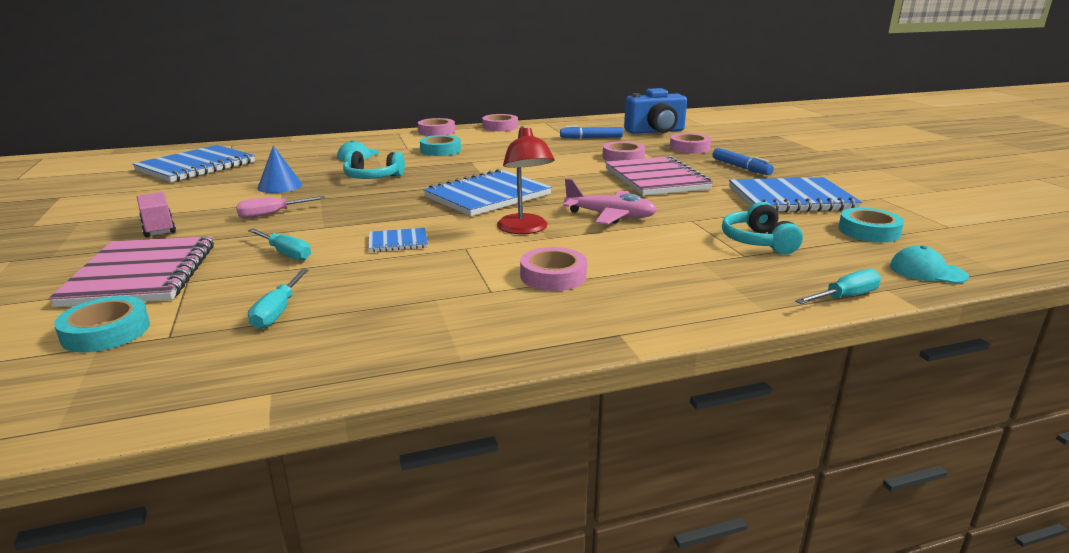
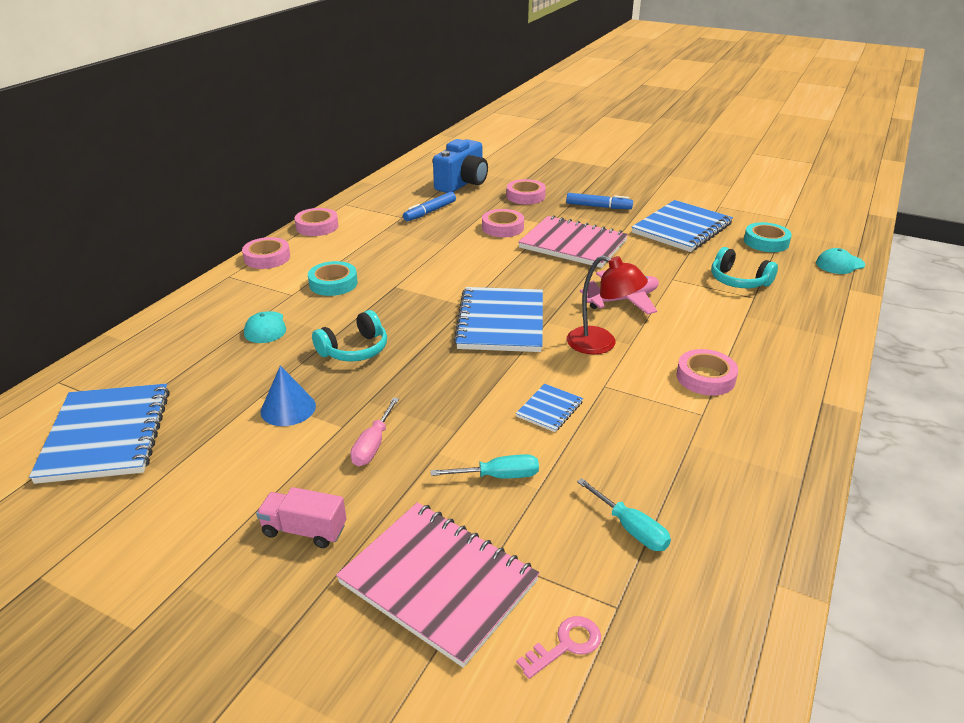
camera: 45 degrees left, 10 degrees up
(106, 331) = (565, 645): turquoise tape -> pink key
(845, 297) = (847, 306): turquoise screwdriver -> none

